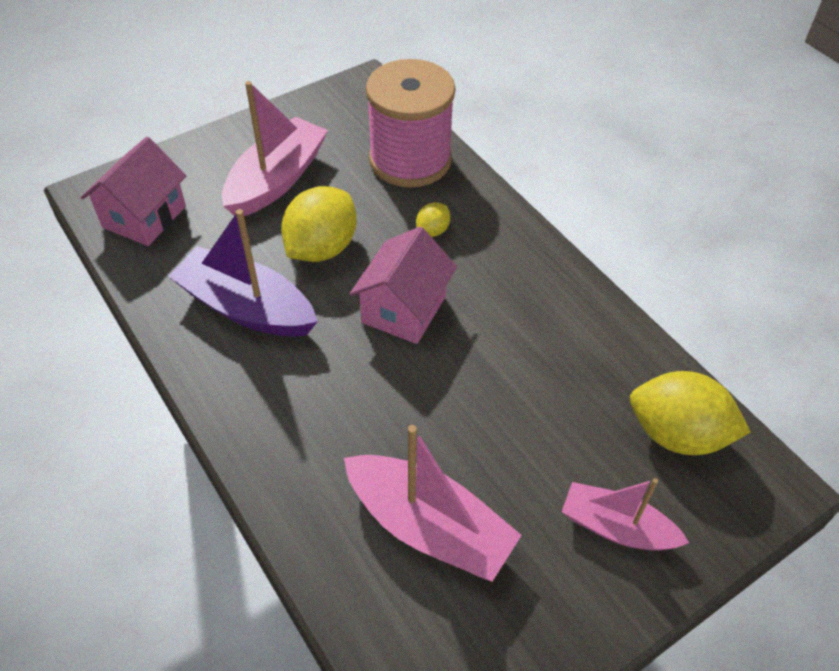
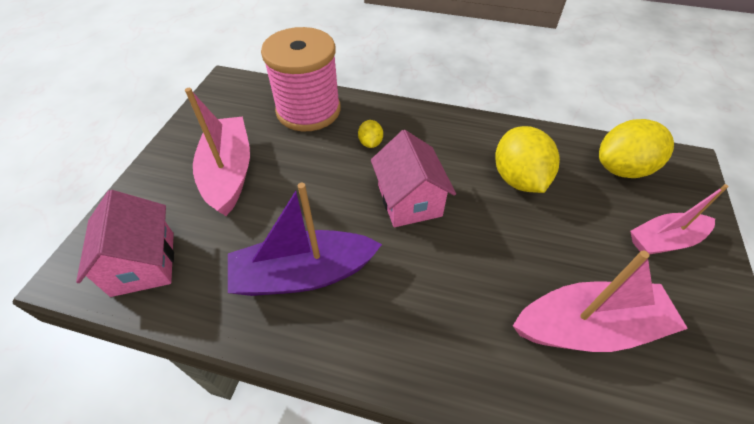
camera: 40 degrees left, 0 degrees up
(321, 248) = (312, 197): yellow lemon -> yellow lemon (518, 179)

